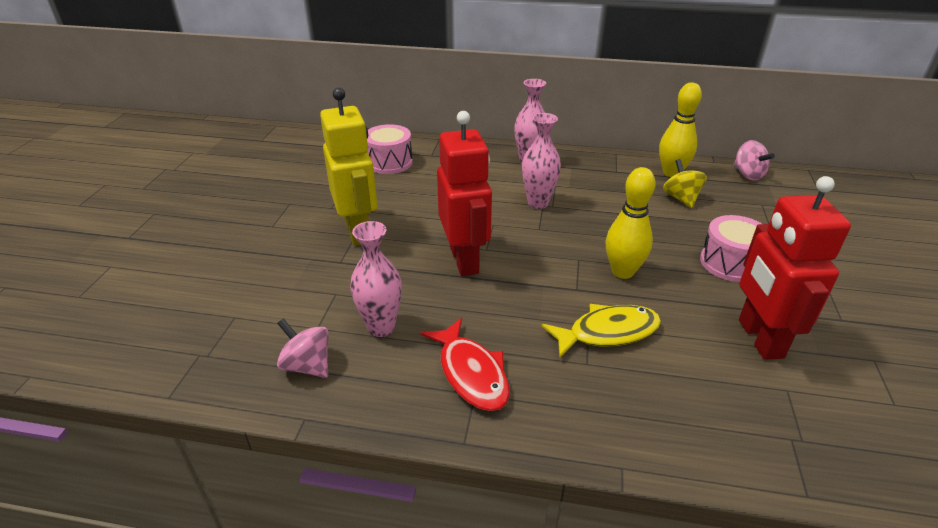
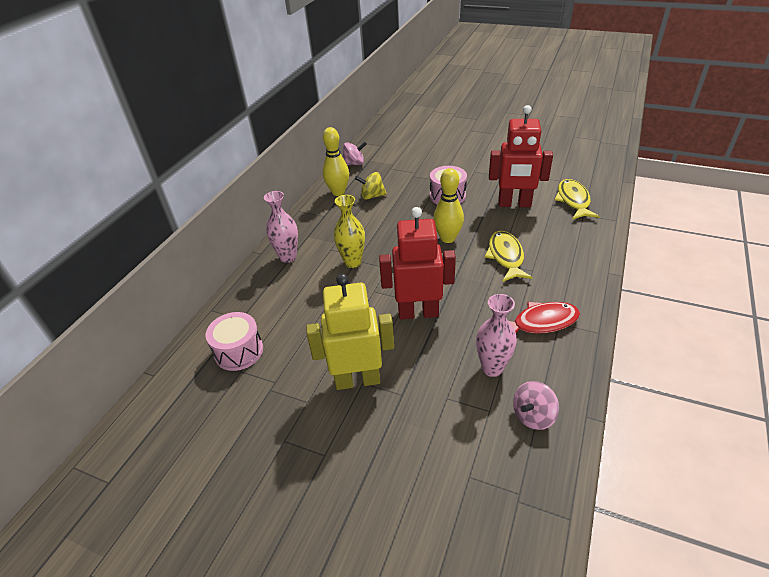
camera: 75 degrees left, 5 degrees up
(538, 203) = (352, 262): pink vase -> yellow vase
(832, 423) = (573, 200): none -> yellow fish

